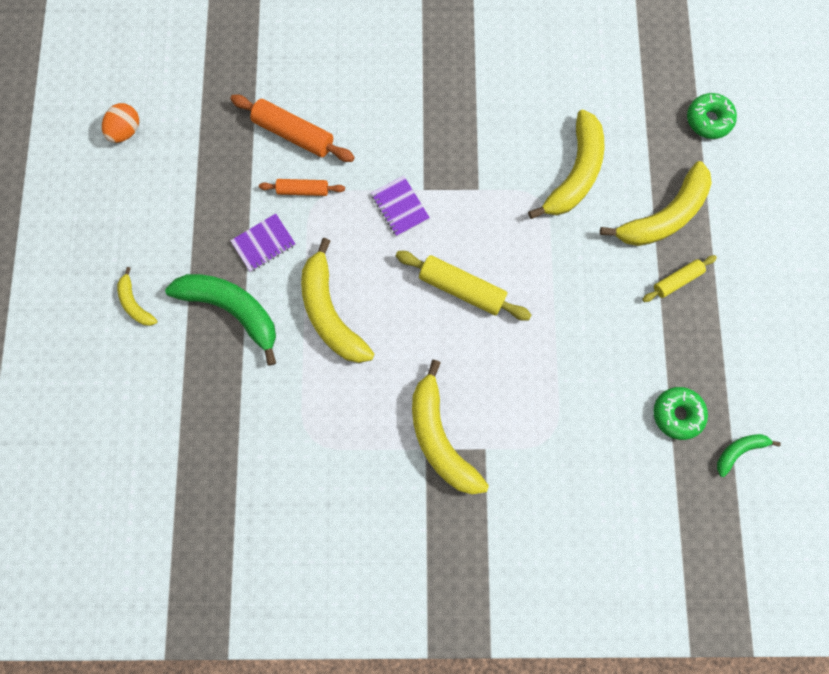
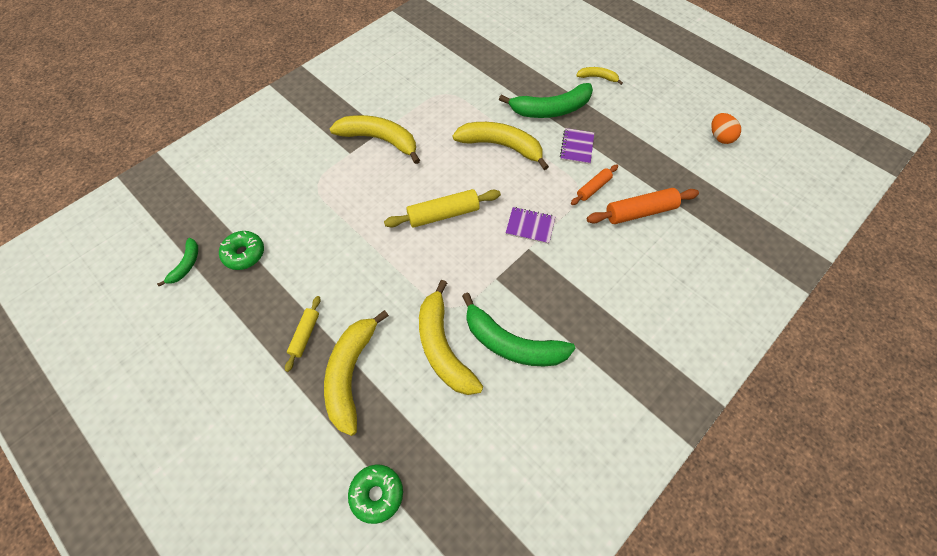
camera: 135 degrees right, 15 degrees down
(520, 130) = (512, 343): none -> green banana

